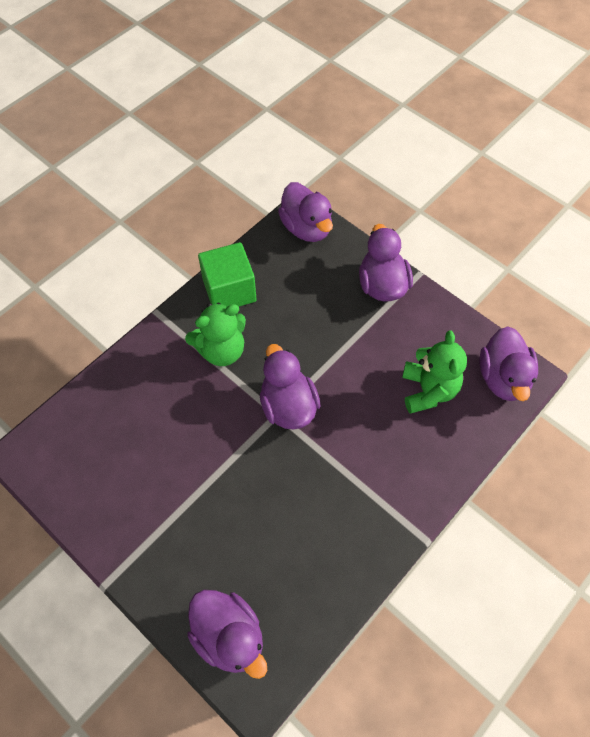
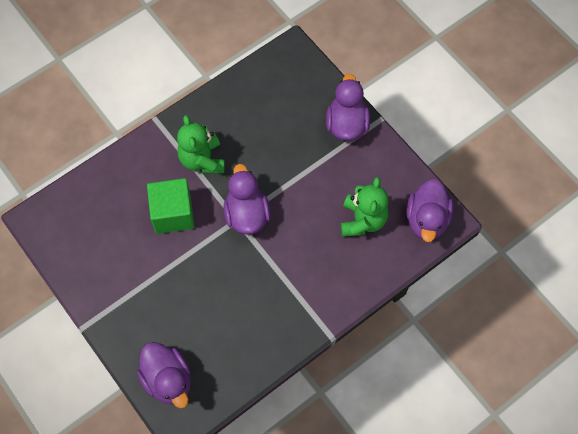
camera: 10 degrees right, 5 degrees up
(221, 350) = (202, 160): green teddy bear -> green teddy bear turned 90 degrees clockwise
(229, 290) = (218, 109): green cube -> green cube (173, 214)
(306, 228) = (294, 63): purple duck -> none

